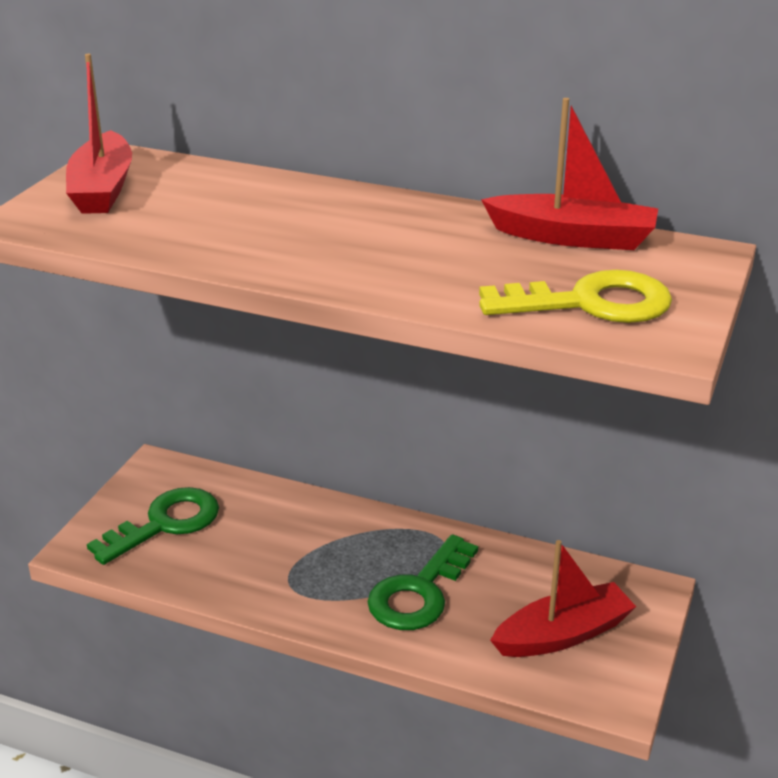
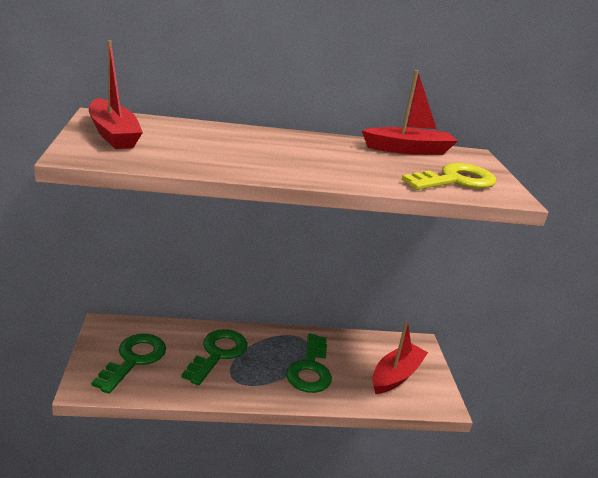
camera: 30 degrees left, 5 degrees down
(290, 539) = (218, 353): none -> green key

